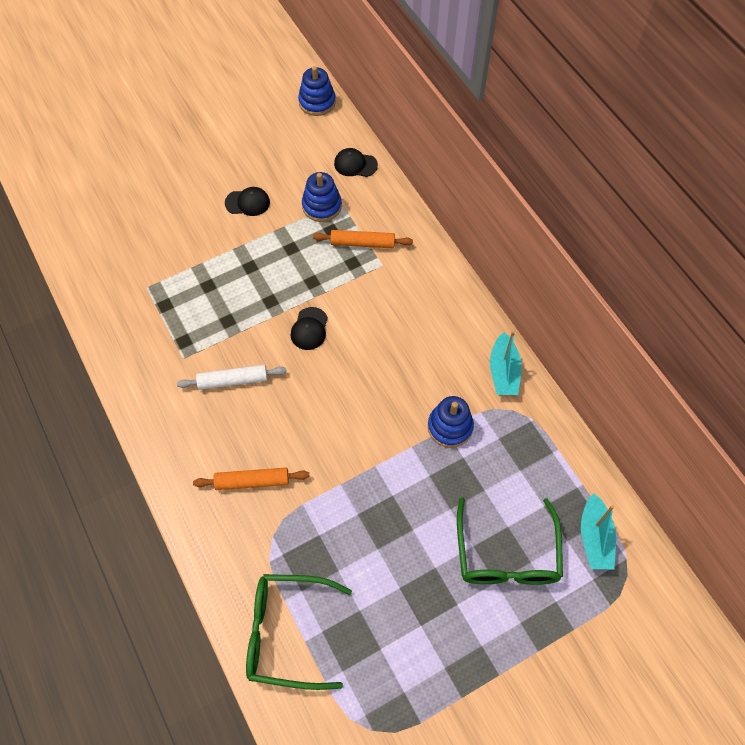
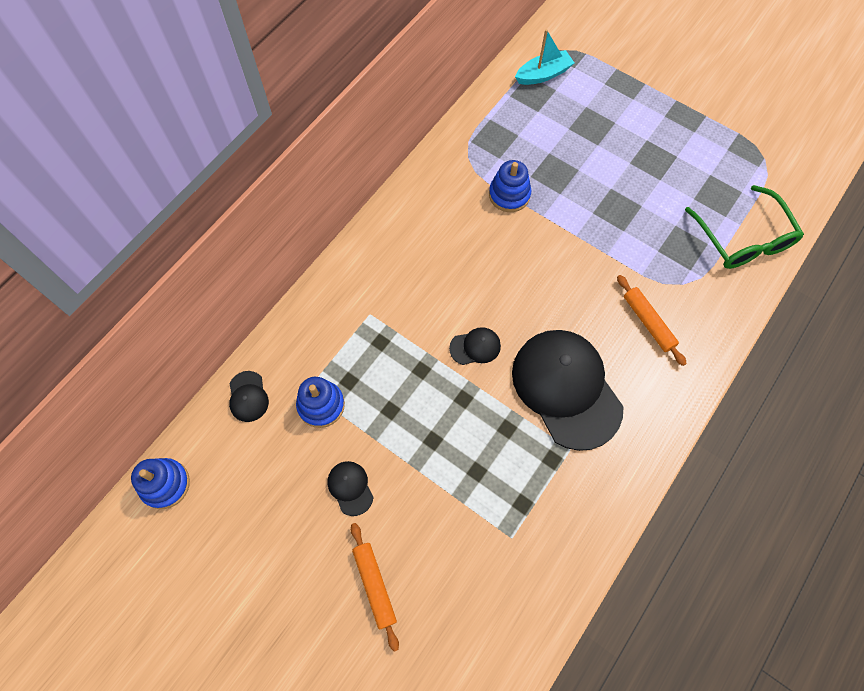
camera: 115 degrees left, 5 degrees up
(233, 380) = (566, 389): white rolling pin -> black cap
(362, 243) = (351, 343): orange rolling pin -> orange rolling pin (374, 585)
(503, 372) = (435, 174): turquoise boat -> none
(507, 554) = (590, 122): green glasses -> none

